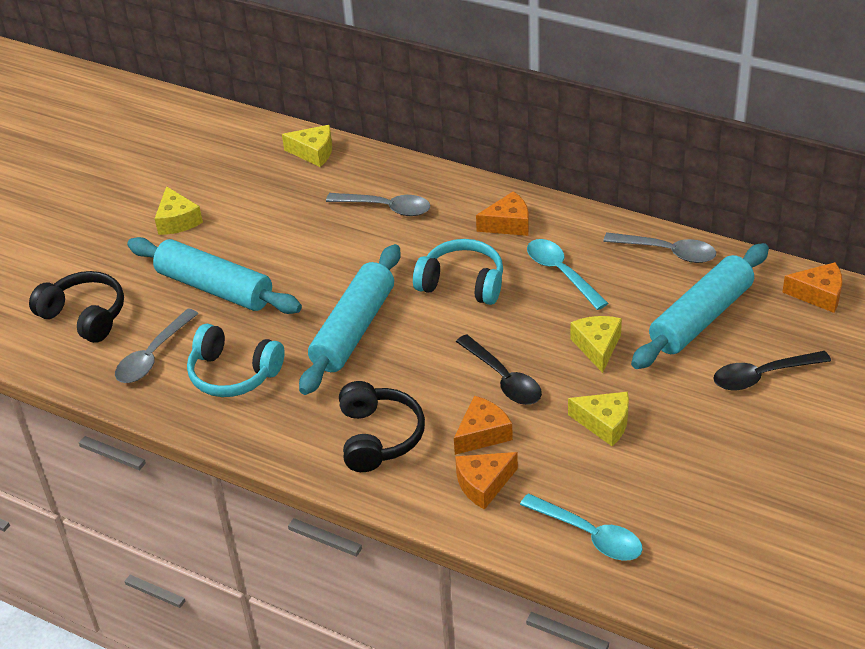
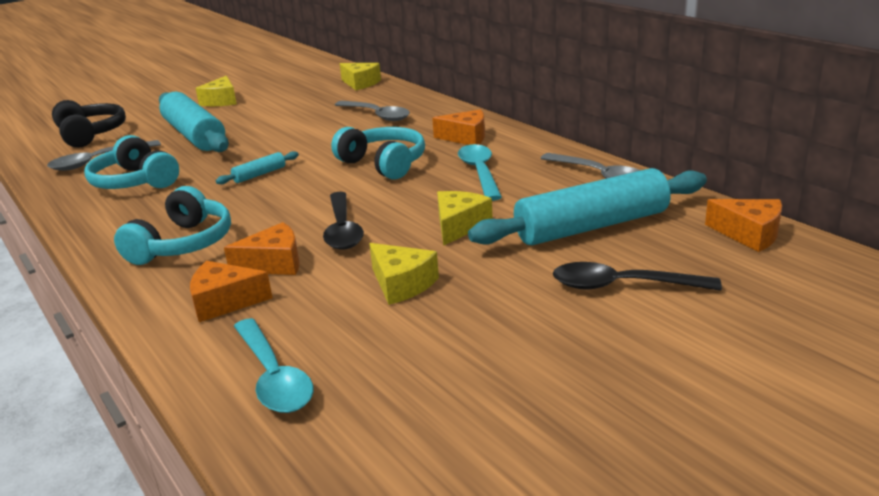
camera: 25 degrees right, 15 degrees down
(354, 330) = (259, 174): turquoise rolling pin -> turquoise rolling pin, size x0.43
(379, 437) = (183, 244): black headphones -> turquoise headphones

